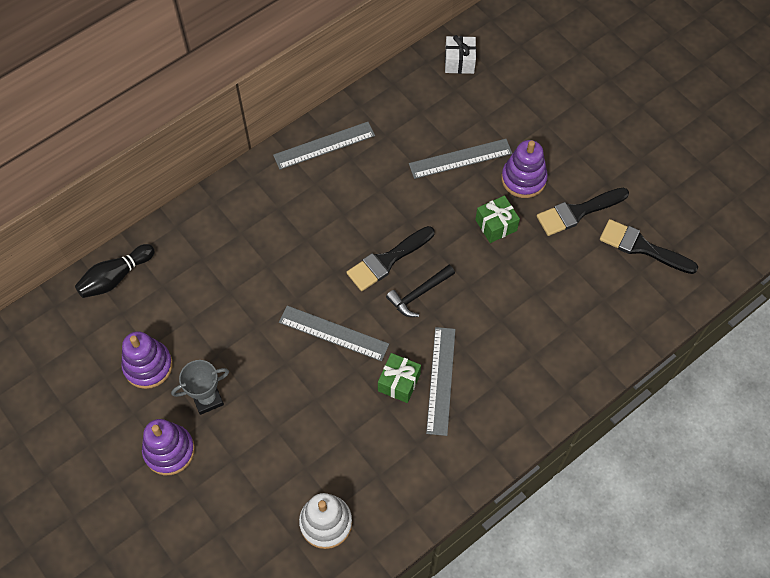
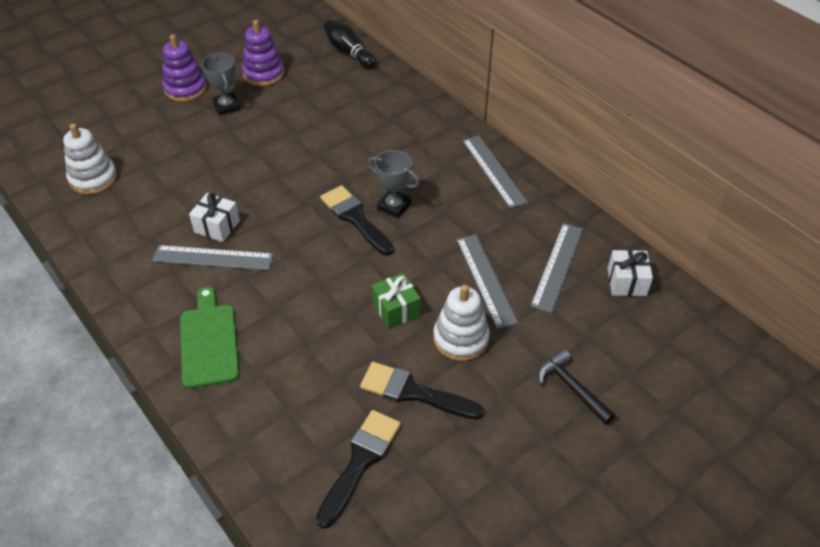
camera: 90 degrees right, 15 degrees down
(333, 333) = (278, 181): grey ruler -> grey ruler (557, 266)
(371, 228) = (394, 206): none -> grey trophy
(399, 382) = (217, 226): green gift -> white gift
(419, 294) = (314, 242): black hammer -> black hammer (572, 388)
(523, 179) = (461, 338): purple stacking toy -> white stacking toy
(539, 369) = (209, 341): none -> green cutting board
(578, 212) = (414, 392): black brush -> black brush turned 45 degrees counterclockwise

